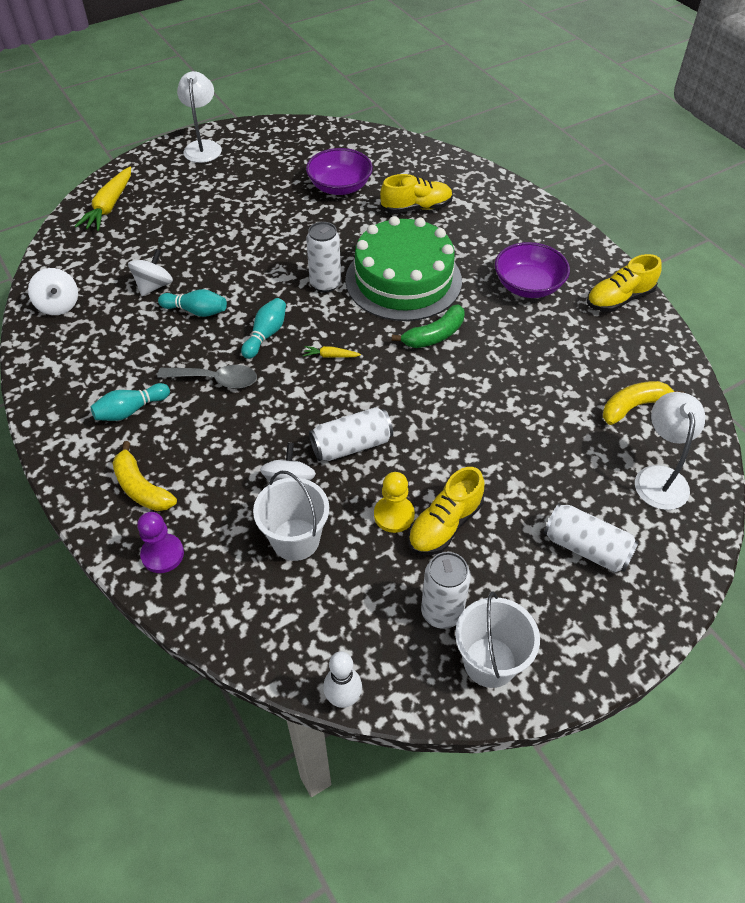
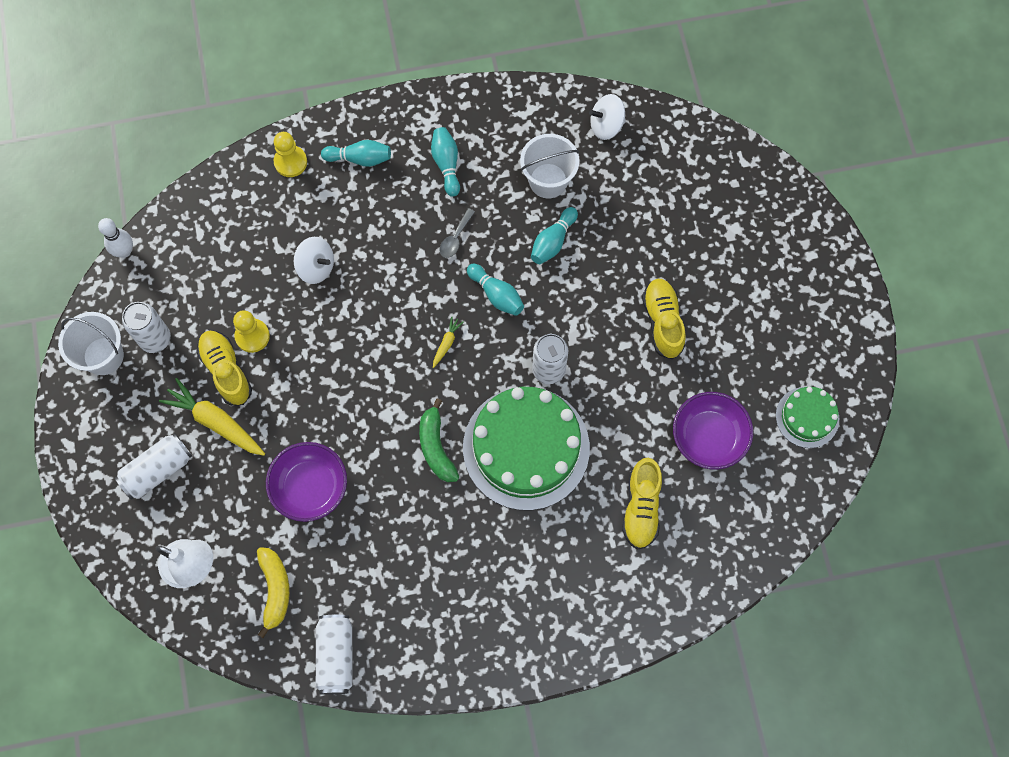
camera: 110 degrees right, 20 degrees up
(109, 206) = (751, 192): yellow carrot -> yellow carrot (216, 422)
(141, 487) = (360, 158): yellow banana -> turquoise bowling pin
(154, 286) = (604, 211): white spinning top -> none
(162, 554) = (290, 162): purple pawn -> yellow pawn
(203, 147) = (838, 309): white lamp -> none
(215, 380) = (455, 238): grey spoon -> grey spoon, size x0.63
(295, 539) = (262, 257): white bucket -> white bucket (548, 180)
(299, 146) = (807, 417): none -> green cake
(351, 445) = (335, 327): white can -> white can (336, 656)
(528, 286) = (470, 571): purple bowl -> purple bowl (310, 487)
(619, 299) = (415, 657): yellow shoe -> yellow shoe (662, 322)

